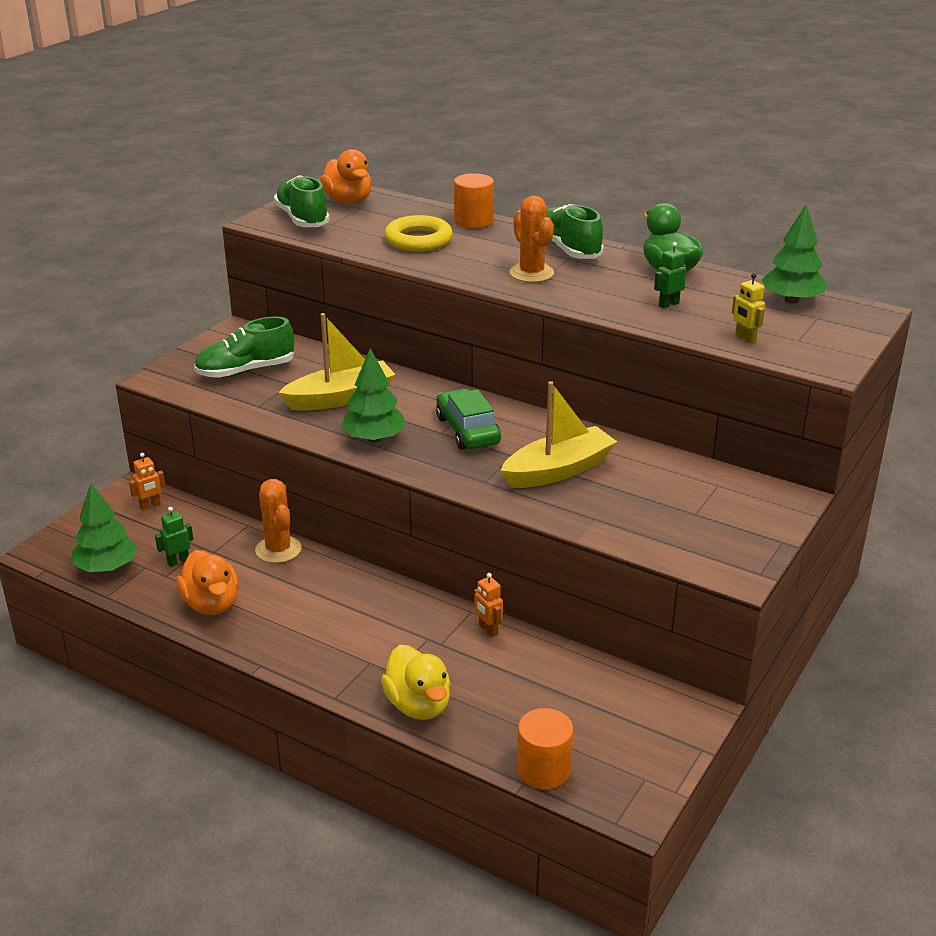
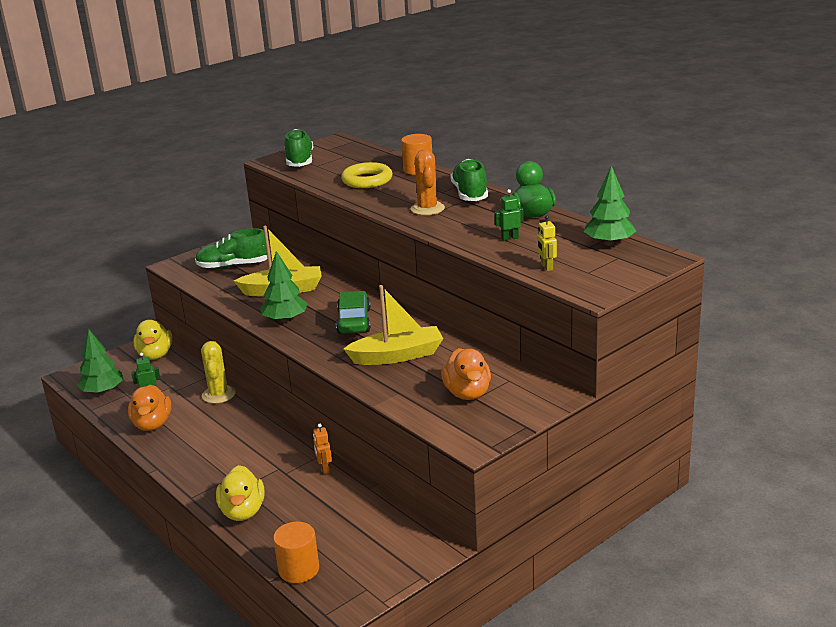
camera: 20 degrees right, 5 degrees down
(150, 506) = (155, 355): orange robot -> yellow duck
(278, 549) = (218, 394): orange cactus -> yellow cactus
(348, 201) = (341, 151): orange duck -> orange duck (467, 393)

